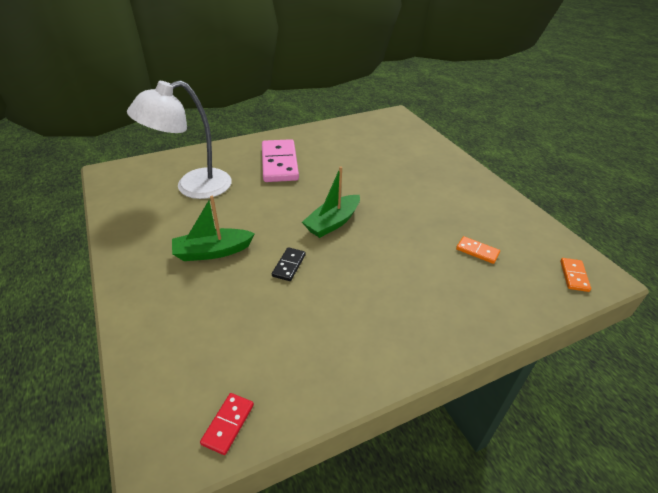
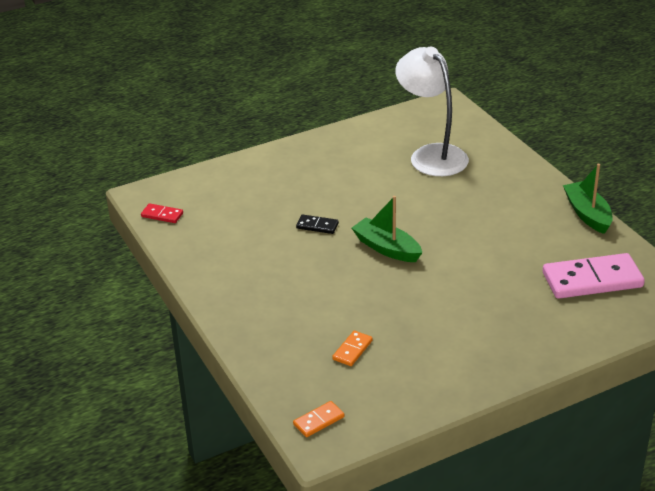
camera: 90 degrees right, 5 degrees down
(212, 252) = (331, 182): green boat -> green boat (587, 214)
(279, 163) = (497, 203): pink domino -> pink domino (592, 280)
(574, 276) = (319, 421): orange domino -> orange domino turned 45 degrees counterclockwise

